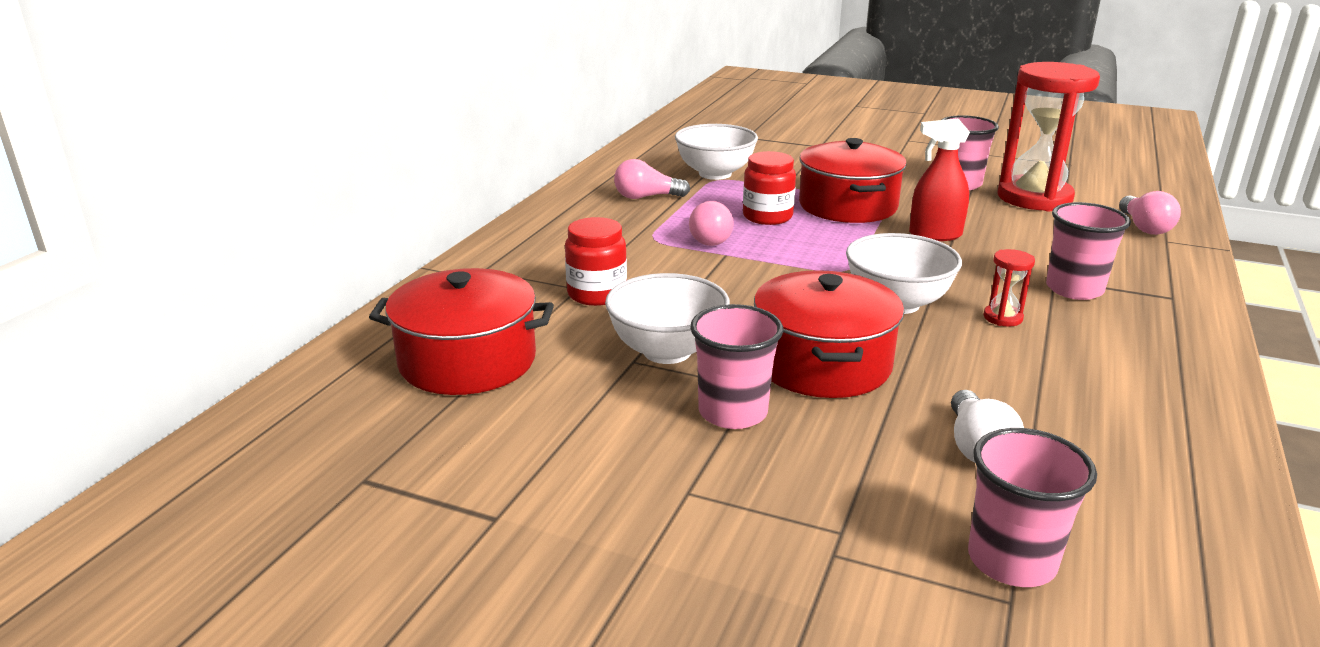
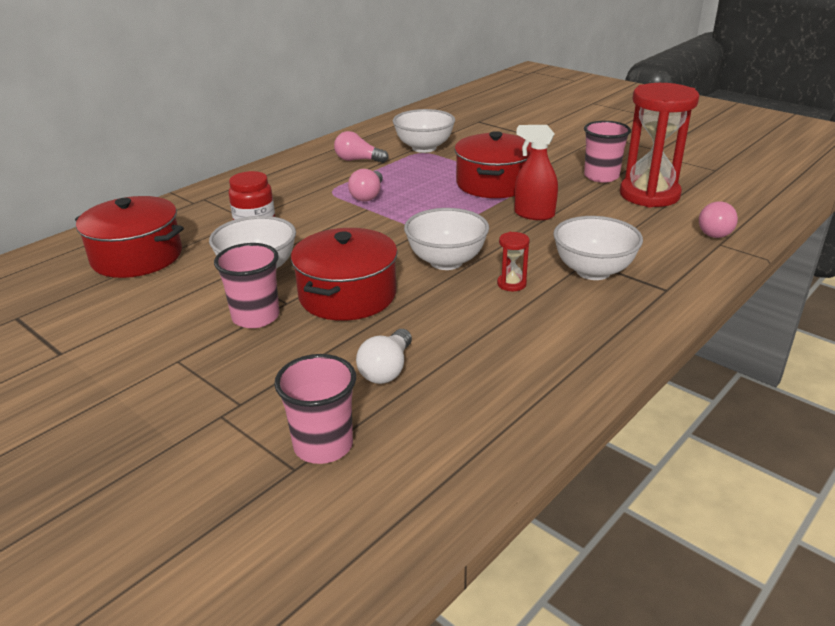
camera: 20 degrees right, 5 degrees up
(767, 217) = (426, 185): red jar -> none
(1074, 289) = (593, 271): pink cup -> white bowl

